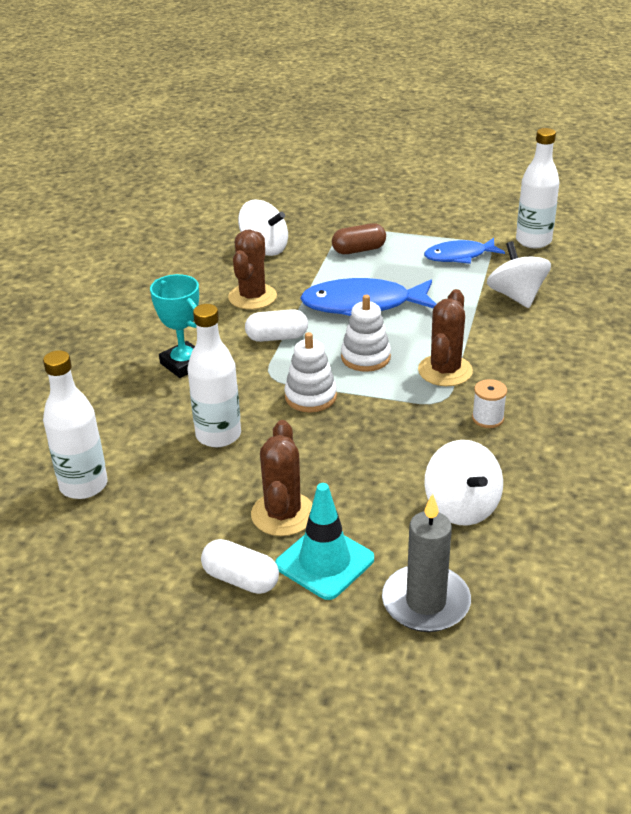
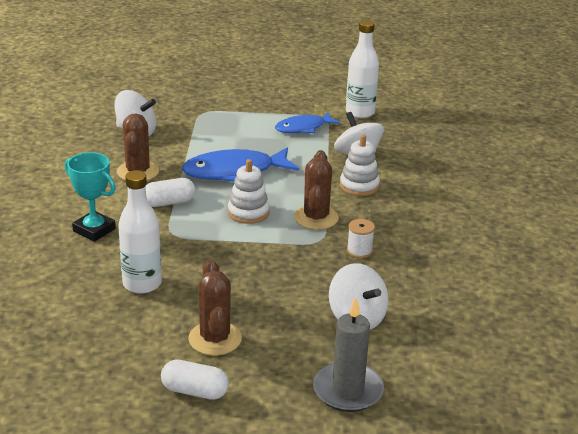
camera: 15 degrees left, 5 degrees down
(83, 485) = (36, 334): white bottle -> none
(310, 397) = (211, 247): white stacking toy -> white stacking toy (359, 186)
(324, 562) = (259, 370): turquoise traffic cone -> none
(359, 250) = (218, 128): brown capsule -> none

